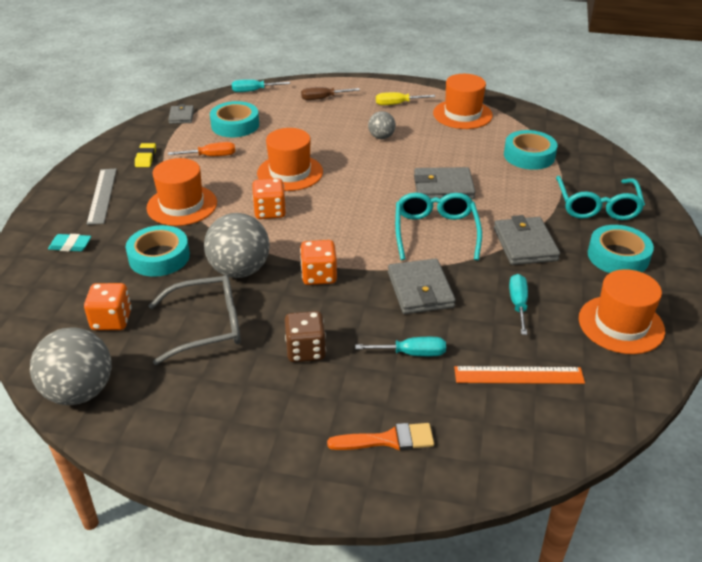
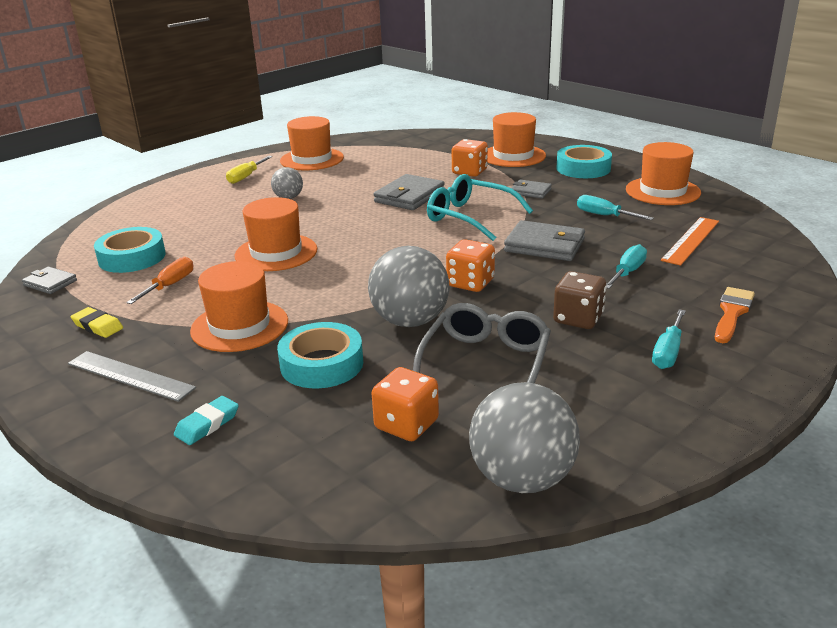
camera: 55 degrees left, 10 degrees down
(253, 91) = (83, 231): turquoise screwdriver -> turquoise screwdriver (668, 352)
(270, 212) = (329, 280): orange dice -> orange dice (469, 172)
(323, 98) = (170, 203): brown screwdriver -> none
(525, 244) = (530, 191): grey wallet -> grey wallet, size x0.58
(529, 156) = (414, 156): turquoise tape -> none
(597, 206) = (513, 156): turquoise glasses -> orange hat

